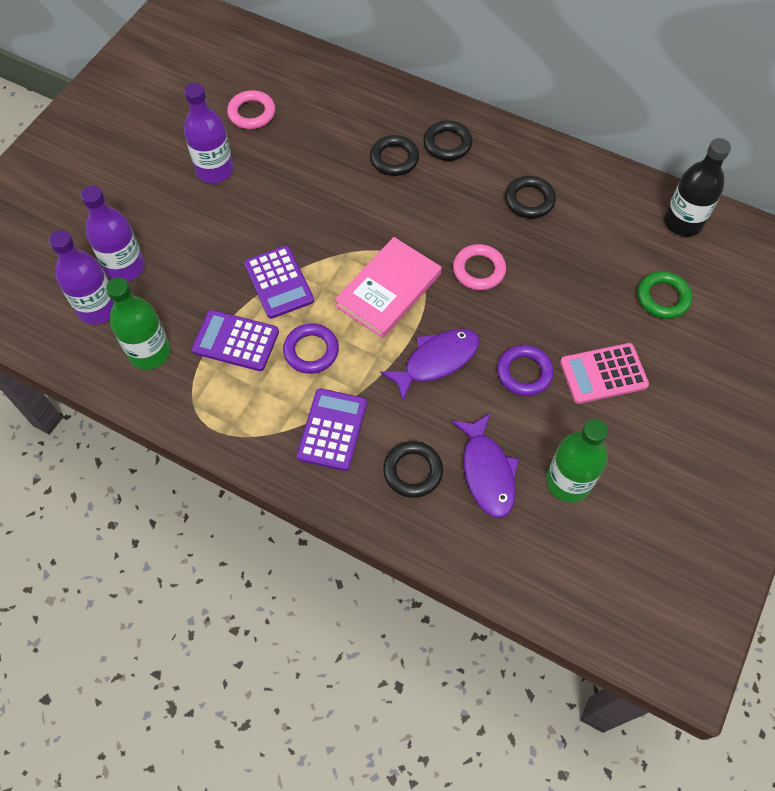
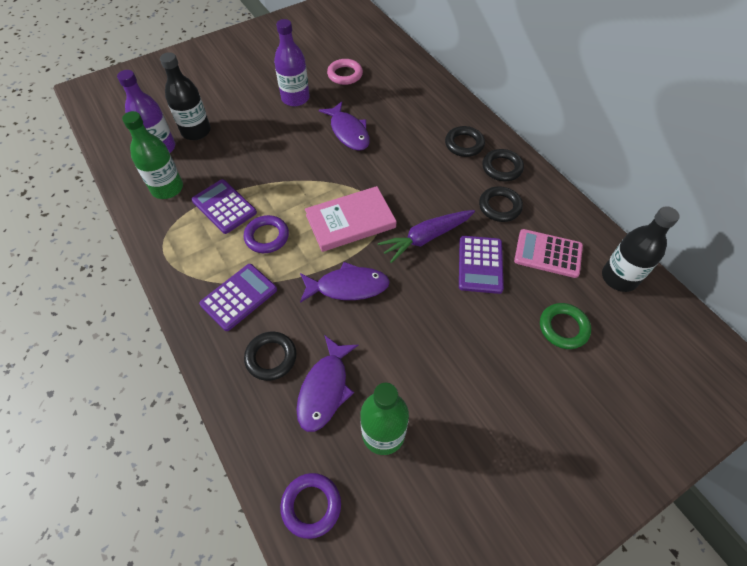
camera: 30 degrees right, 5 degrees down
(125, 267) = (196, 131): purple bottle -> black bottle
(279, 282) = (281, 183): purple calculator -> purple calculator (480, 264)
(310, 186) = (348, 132): none -> purple fish
(394, 159) = (418, 138): black ring -> black ring (502, 168)
(479, 270) = (426, 238): pink ring -> purple carrot
(524, 373) = (408, 329): purple ring -> purple ring (311, 505)
(603, 374) = (471, 362): pink calculator -> pink calculator (548, 254)

